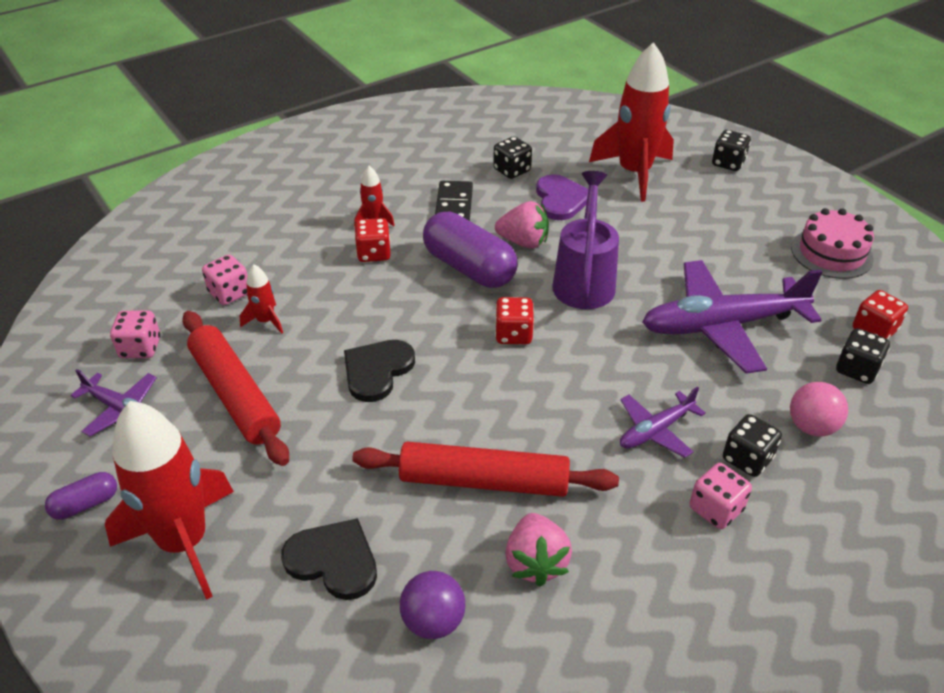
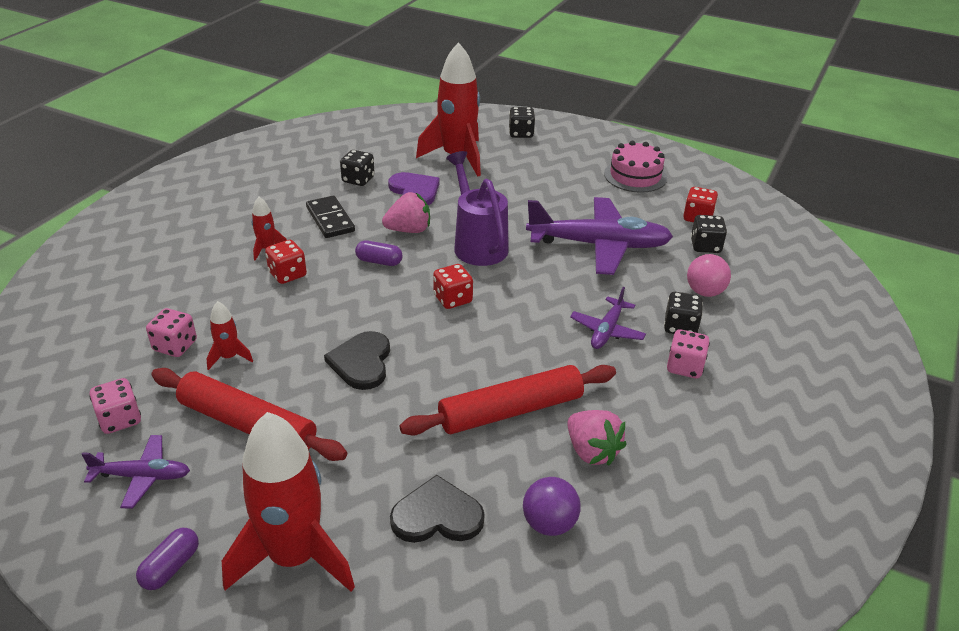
camera: 30 degrees left, 5 degrees down
(469, 268) = (379, 261): purple capsule -> purple capsule, size x0.48
(722, 325) = (599, 245): purple plane -> purple plane turned 135 degrees counterclockwise

